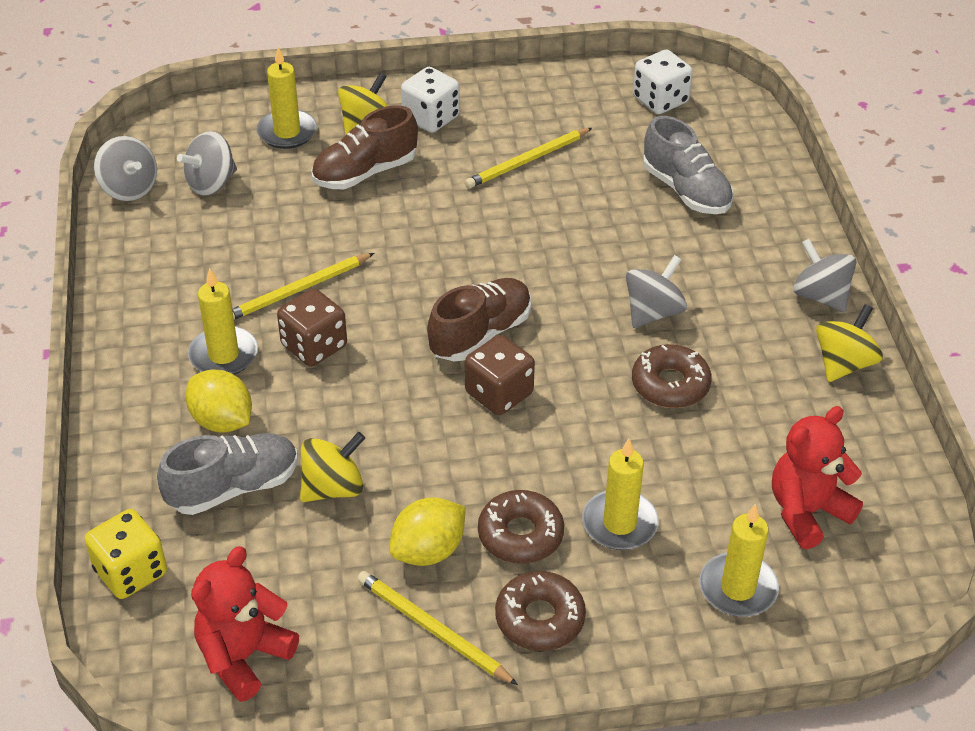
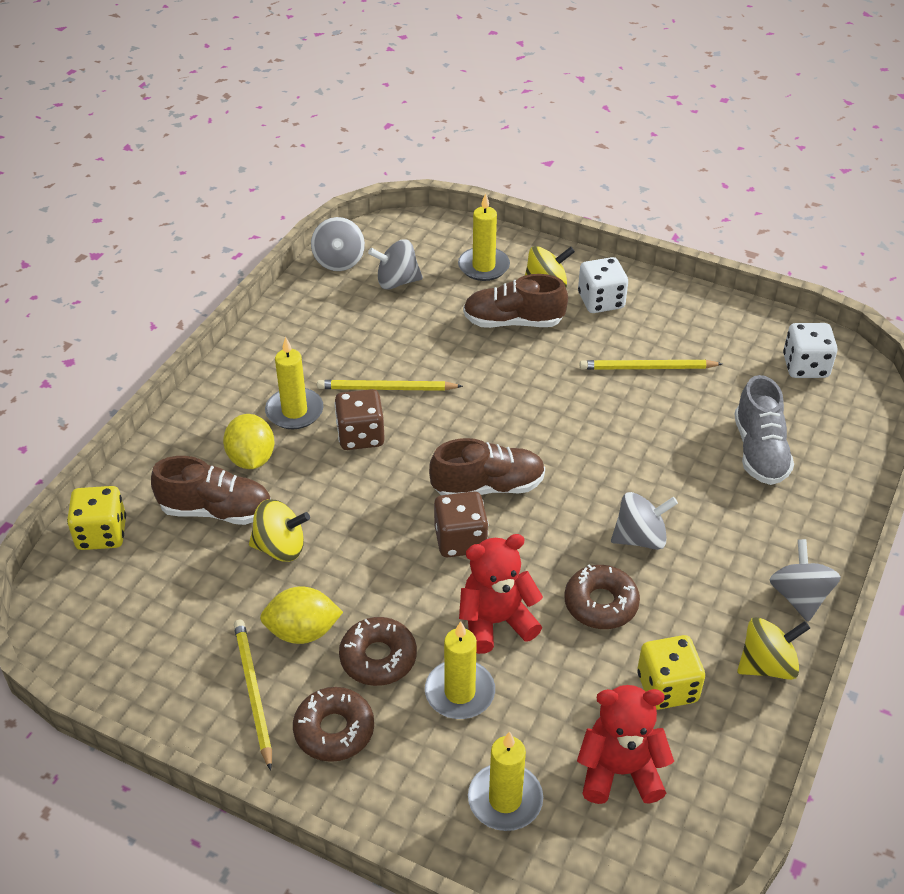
camera: 35 degrees right, 0 degrees up
(233, 487) = (216, 510): grey shoe -> brown shoe
(243, 656) = (116, 635): red teddy bear -> red teddy bear (496, 622)
(784, 424) = (667, 687): none -> yellow dice

